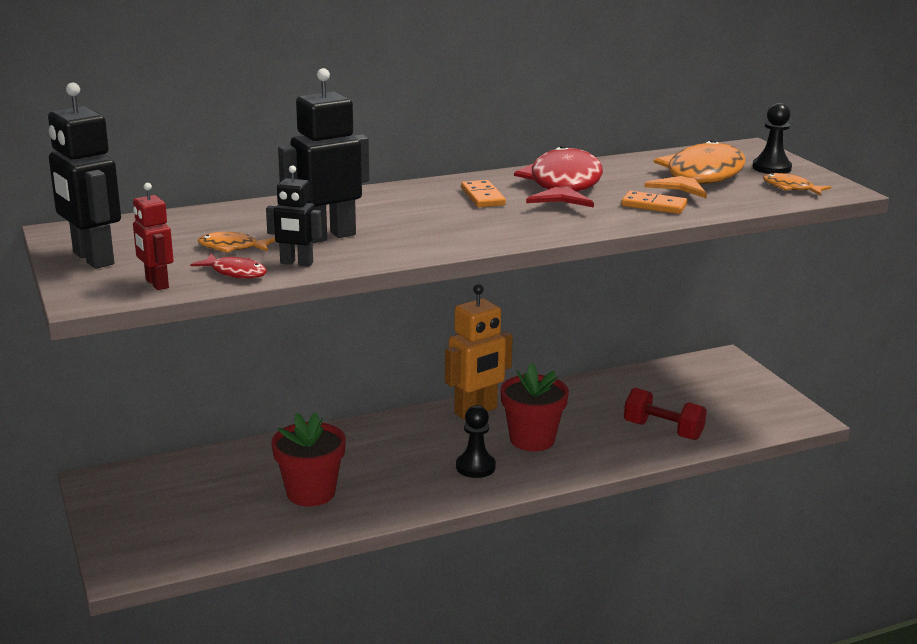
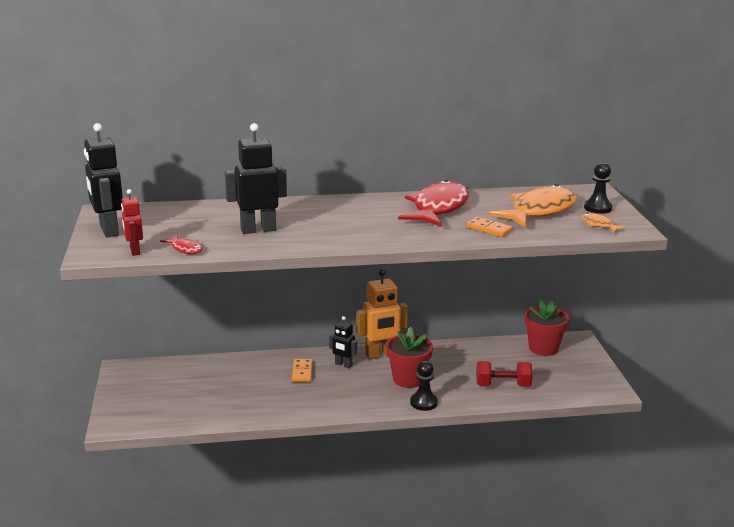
camera: 15 degrees right, 0 degrees up
(232, 247) = (194, 231): orange fish -> none
(296, 263) = (226, 246): black robot -> black robot (343, 365)
(311, 493) = (246, 394): red flower pot -> red flower pot (543, 348)
(475, 467) = (360, 393): black pawn -> black pawn (423, 403)
(483, 197) = (377, 211): orange domino -> orange domino (302, 372)
(663, 430) = (503, 385): red dumbbell -> red dumbbell turned 45 degrees counterclockwise

